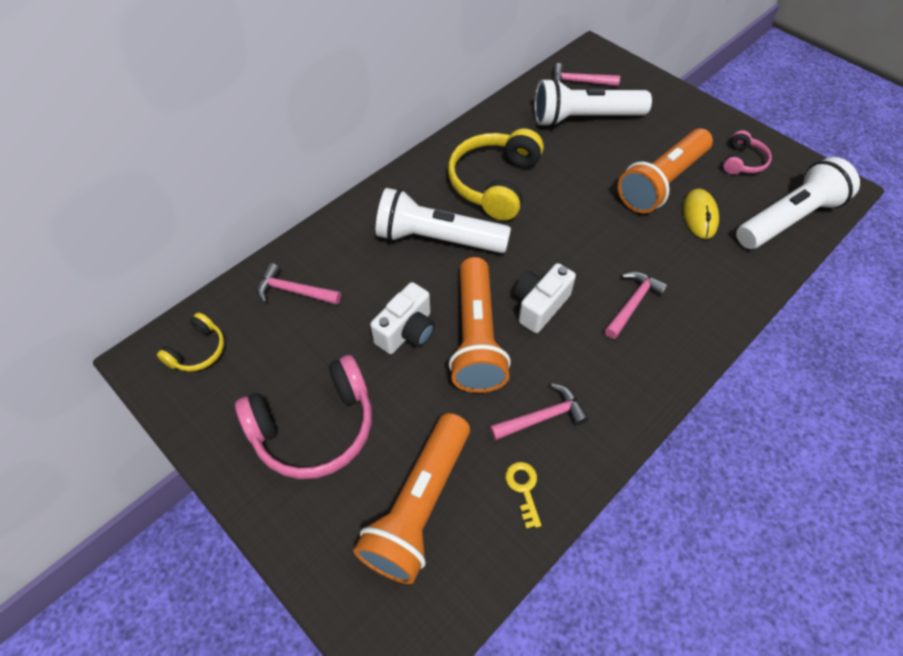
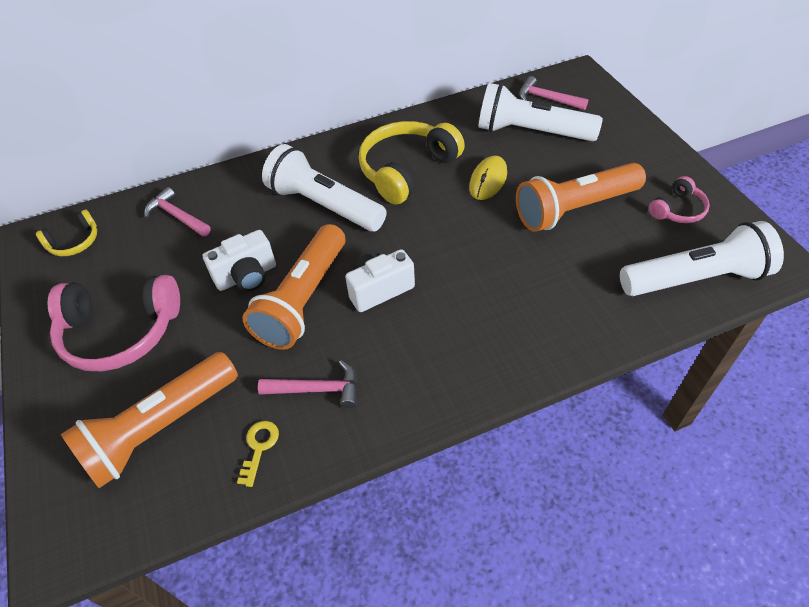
camera: 25 degrees right, 5 degrees down
(632, 303) = (472, 313): pink hammer -> none
(699, 215) = (596, 250): yellow mouse -> yellow mouse (488, 180)

